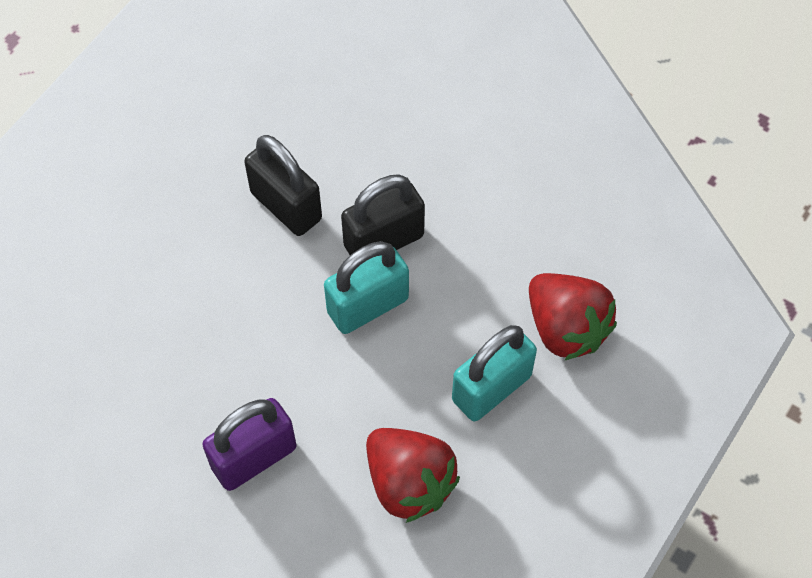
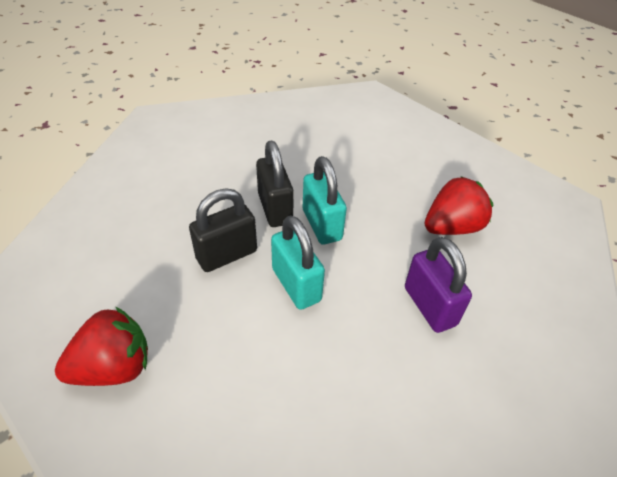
camera: 80 degrees left, 15 degrees down
(491, 388) = (391, 180): turquoise padlock -> turquoise padlock (296, 285)
(566, 328) = (358, 145): red strawberry -> red strawberry (114, 367)

